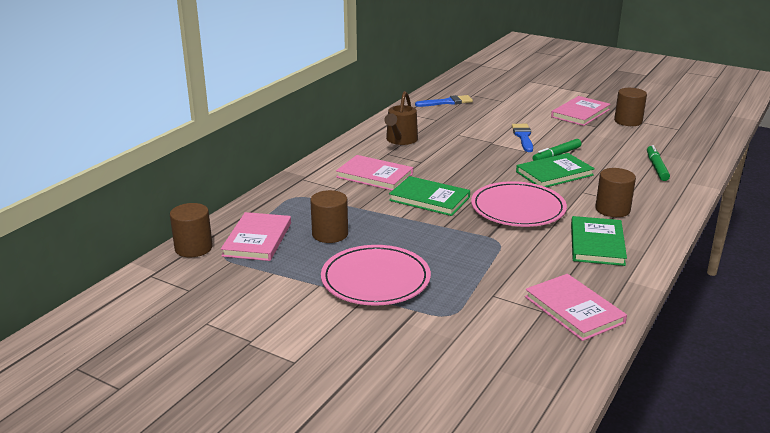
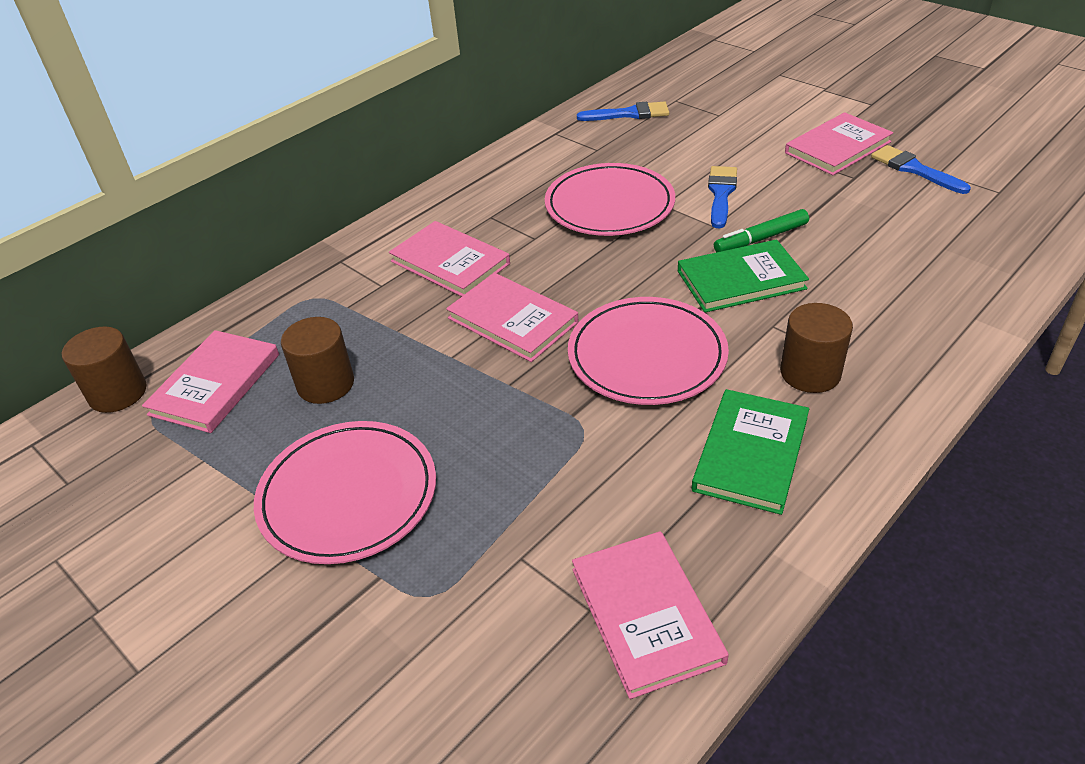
camera: 15 degrees right, 15 degrees up
(400, 140) = (522, 190): brown watering can -> none
(429, 199) = (512, 320): green book -> pink book
(459, 145) = (609, 205): none -> pink plate
(628, 121) = (914, 169): brown cylinder -> blue brush
(656, 167) = (927, 279): green marker -> none

